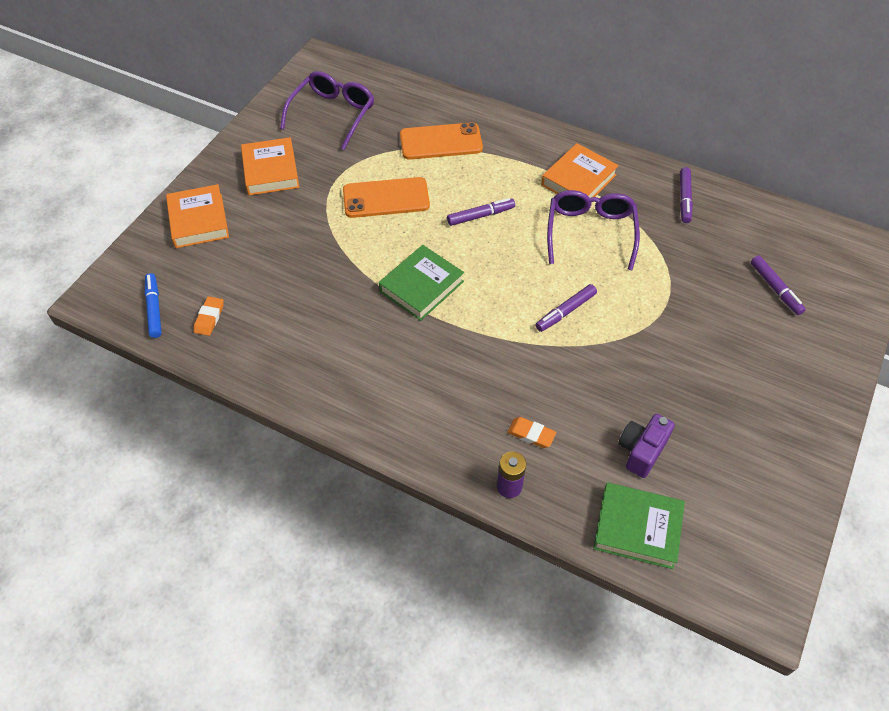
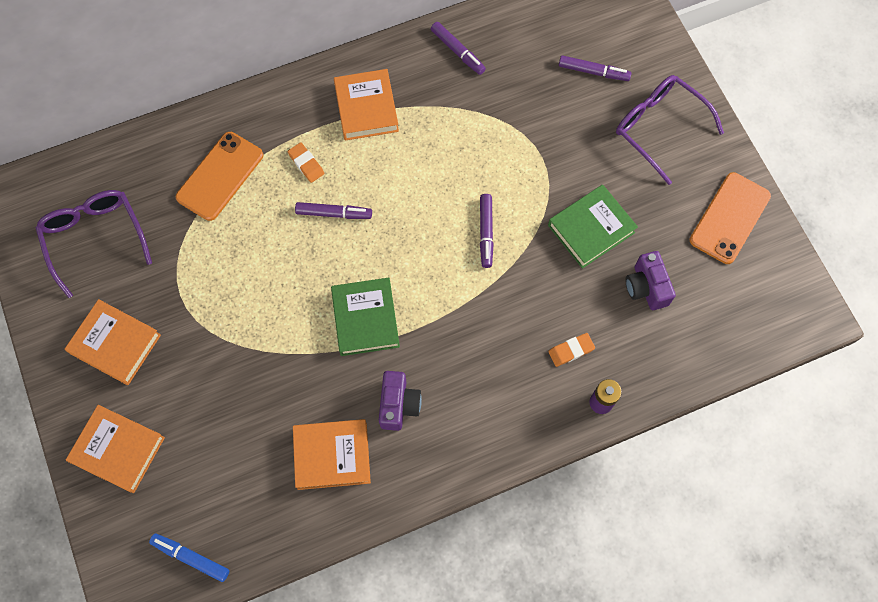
camera: 50 degrees left, 15 degrees up
(209, 318) = (244, 516): orange eraser -> orange eraser (306, 164)
(299, 337) = (332, 455): none -> orange book
(375, 351) = (398, 405): none -> purple camera
(386, 198) = (243, 272): orange phone -> orange phone (730, 218)
(481, 216) = (334, 213): purple marker -> purple marker turned 75 degrees clockwise
(590, 232) = (427, 147): purple glasses -> purple glasses (658, 128)
(637, 528) = (700, 343): green book -> green book (591, 229)

